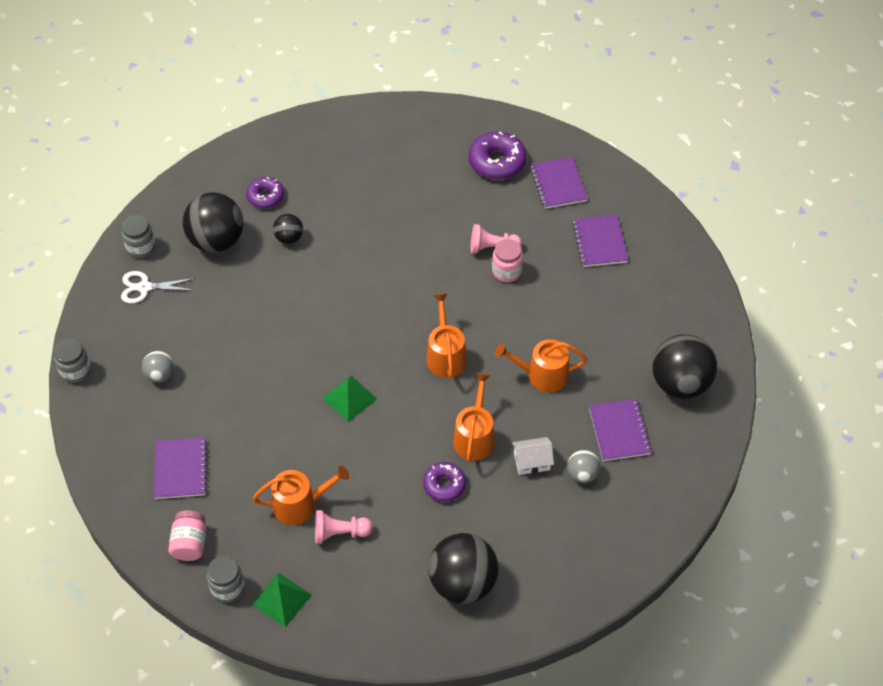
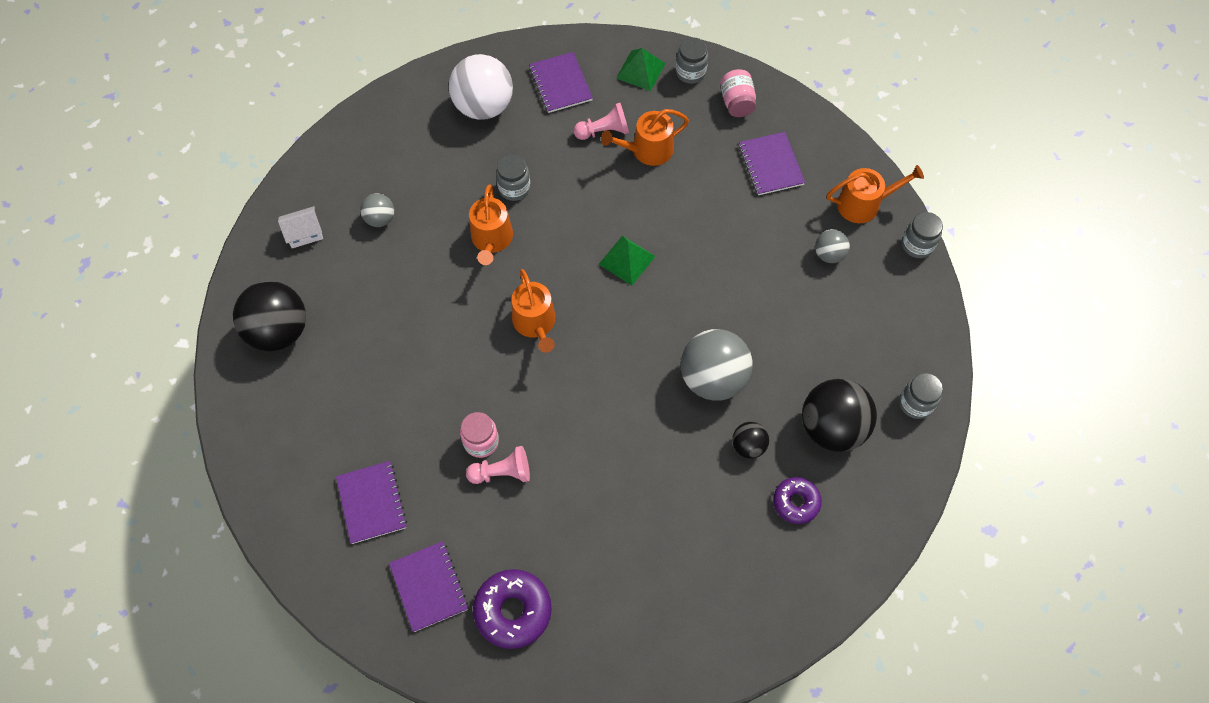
camera: 170 degrees right, 10 degrees up
(144, 287) = (889, 352): white scissors -> none
(301, 289) = (713, 378): none -> grey ball
(444, 485) = (514, 188): purple donut -> grey jar
(463, 583) = (483, 106): black ball -> white ball
(532, 462) = (431, 223): white house -> white house (304, 233)
(542, 375) = (428, 317): orange watering can -> orange watering can (864, 204)
(619, 431) = (344, 268): purple notebook -> purple notebook (560, 84)

